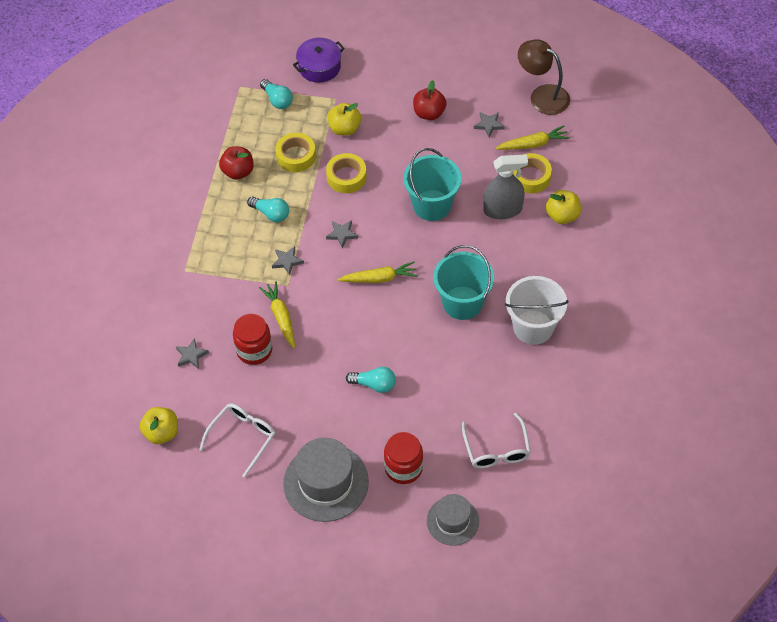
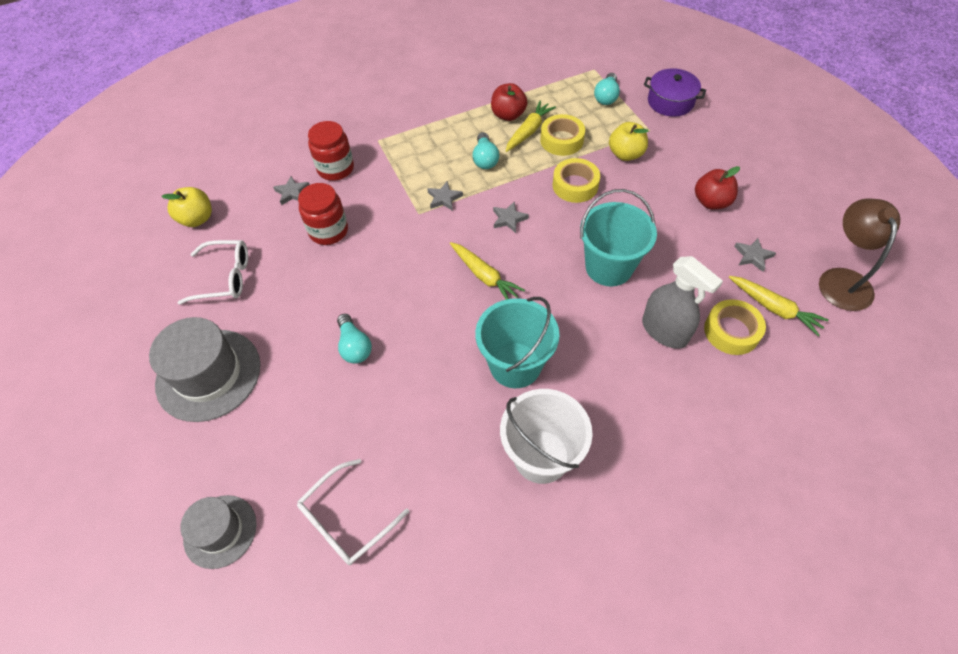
camera: 55 degrees right, 0 degrees up
(281, 317) = (379, 228): yellow carrot -> yellow carrot (529, 131)
(403, 468) = (266, 436): red jar -> red jar (335, 168)
(562, 216) = (715, 393): yellow apple -> none

